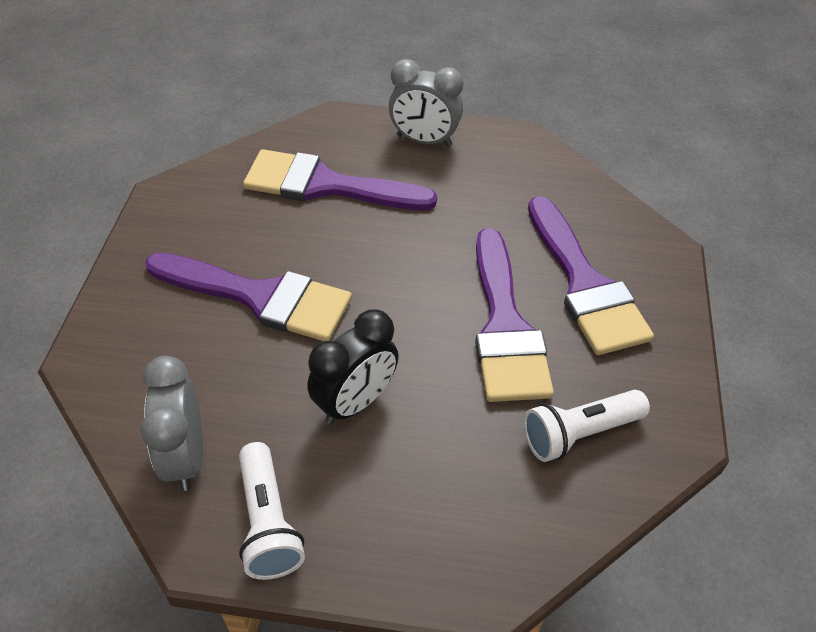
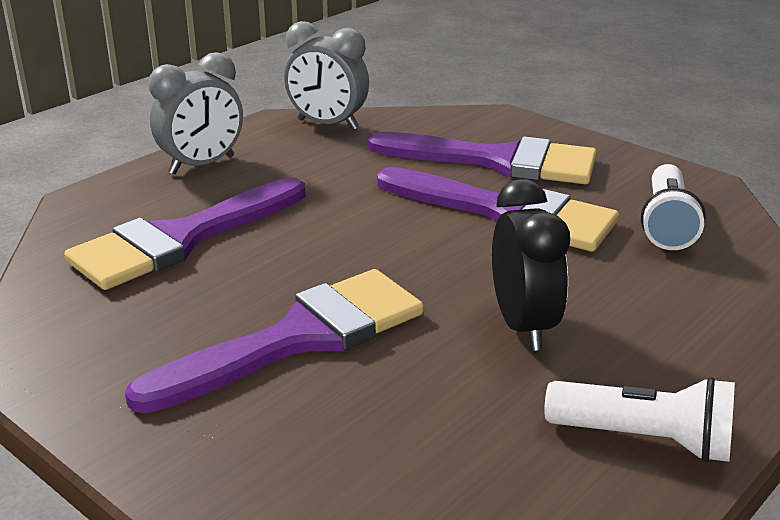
camera: 55 degrees left, 20 degrees down
(186, 456) = (497, 475): grey clock -> grey clock (327, 124)

